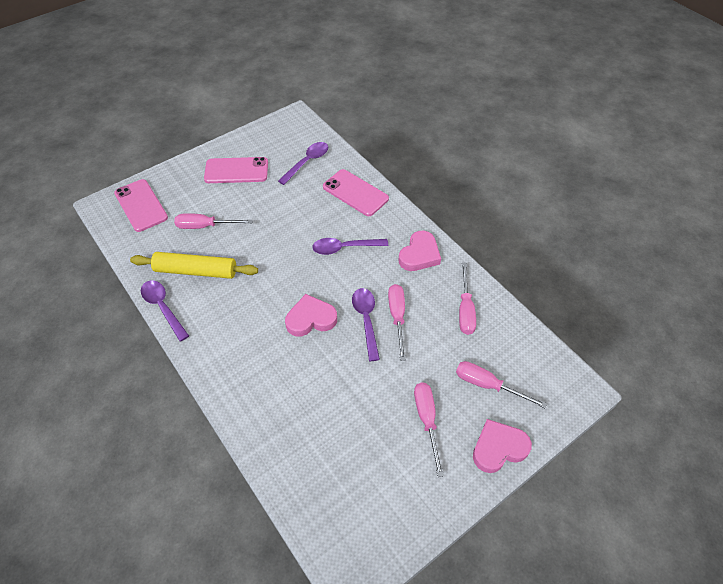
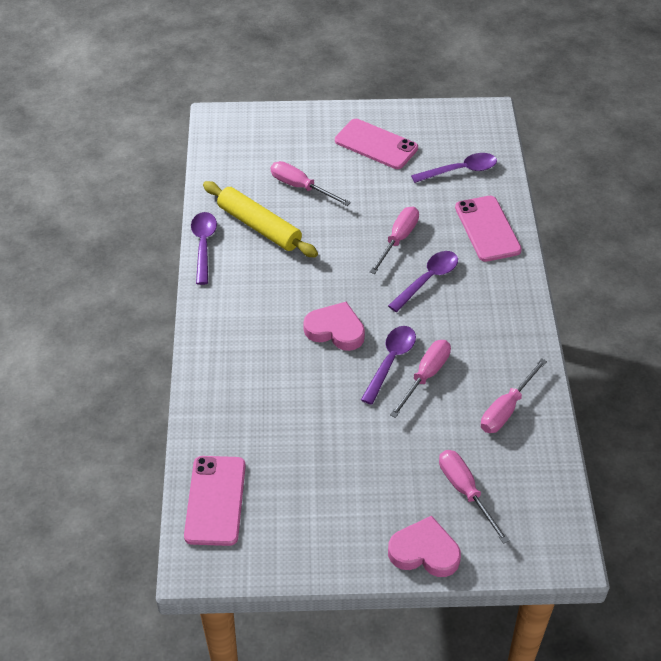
camera: 35 degrees right, 5 degrees down
(141, 205) = (253, 136): pink phone -> pink phone (215, 500)
(345, 248) = (427, 280): purple spoon -> purple spoon turned 105 degrees clockwise
(419, 254) = (504, 328): pink heart -> none
(427, 420) = (373, 485): pink screwdriver -> pink screwdriver (398, 239)

